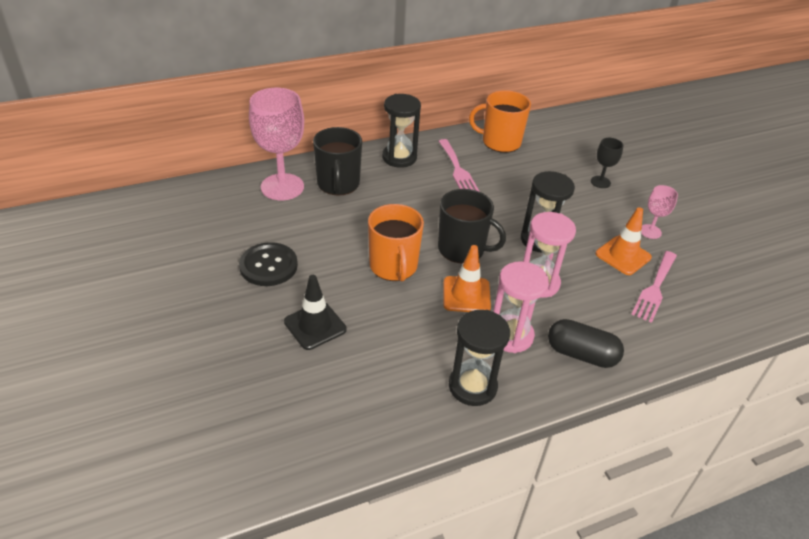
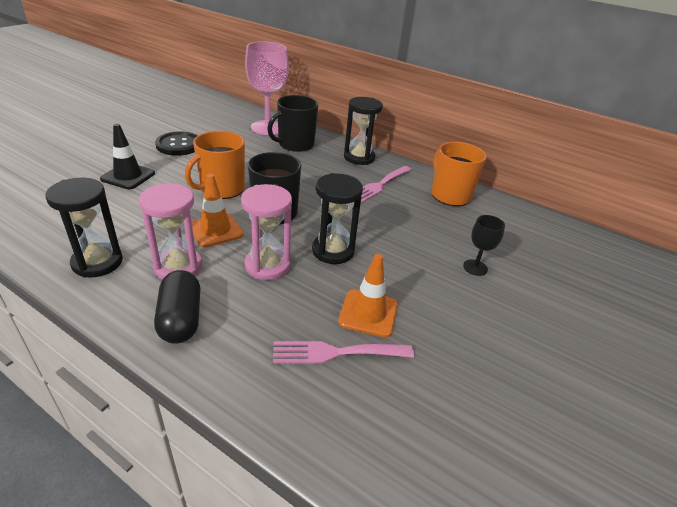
camera: 55 degrees right, 5 degrees down
(650, 231) = (436, 325): pink goblet -> none

